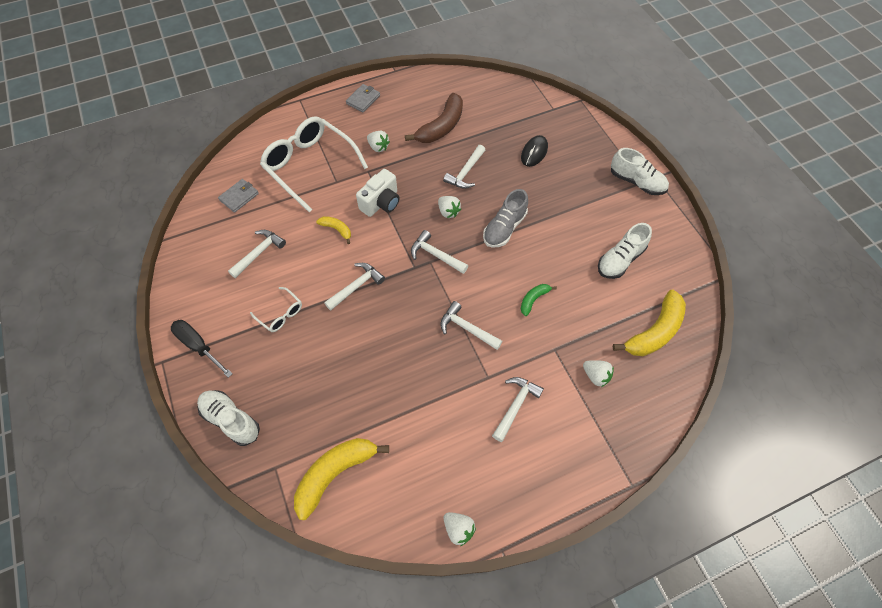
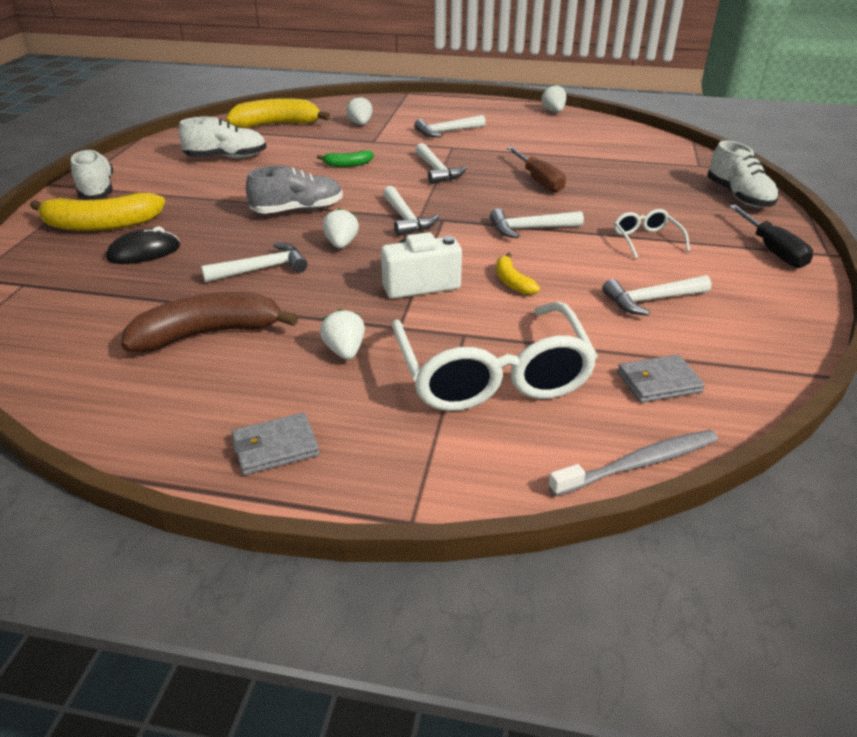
camera: 145 degrees left, 25 degrees down
(235, 154) = (639, 464): none -> grey toothbrush
(335, 473) = (640, 149): yellow banana -> yellow banana (101, 225)
(387, 357) = (538, 181): none -> brown screwdriver

